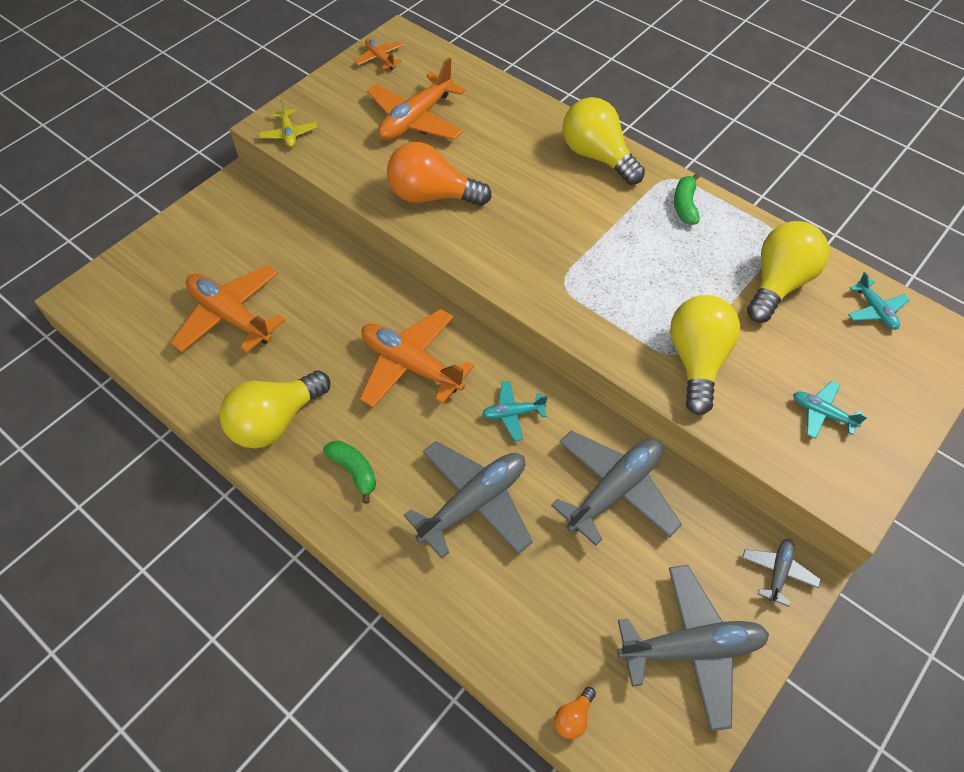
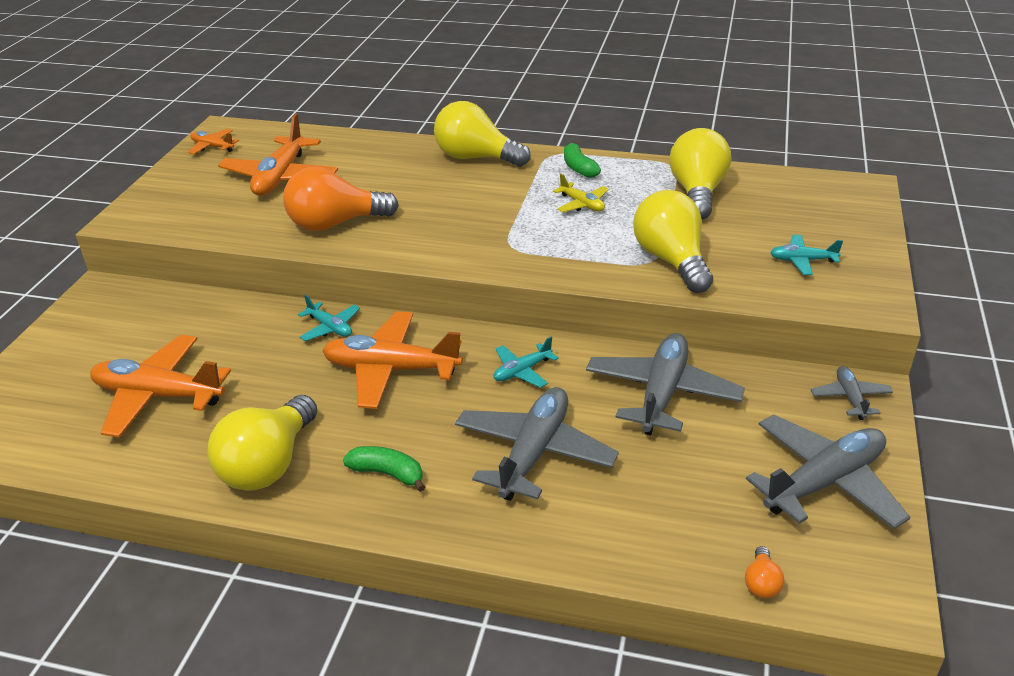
camera: 25 degrees left, 20 degrees down
(289, 134) = (148, 221): yellow plane -> yellow plane (582, 204)
(875, 310) = (787, 187): turquoise plane -> turquoise plane (330, 327)

